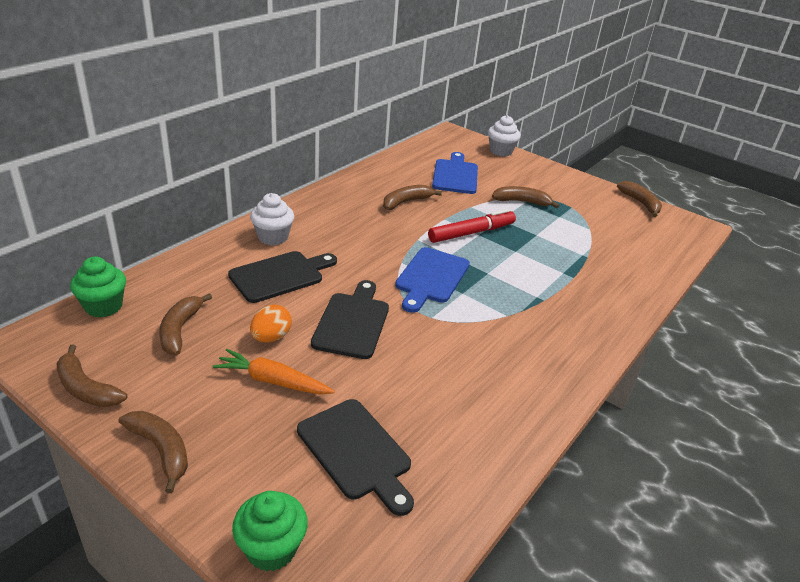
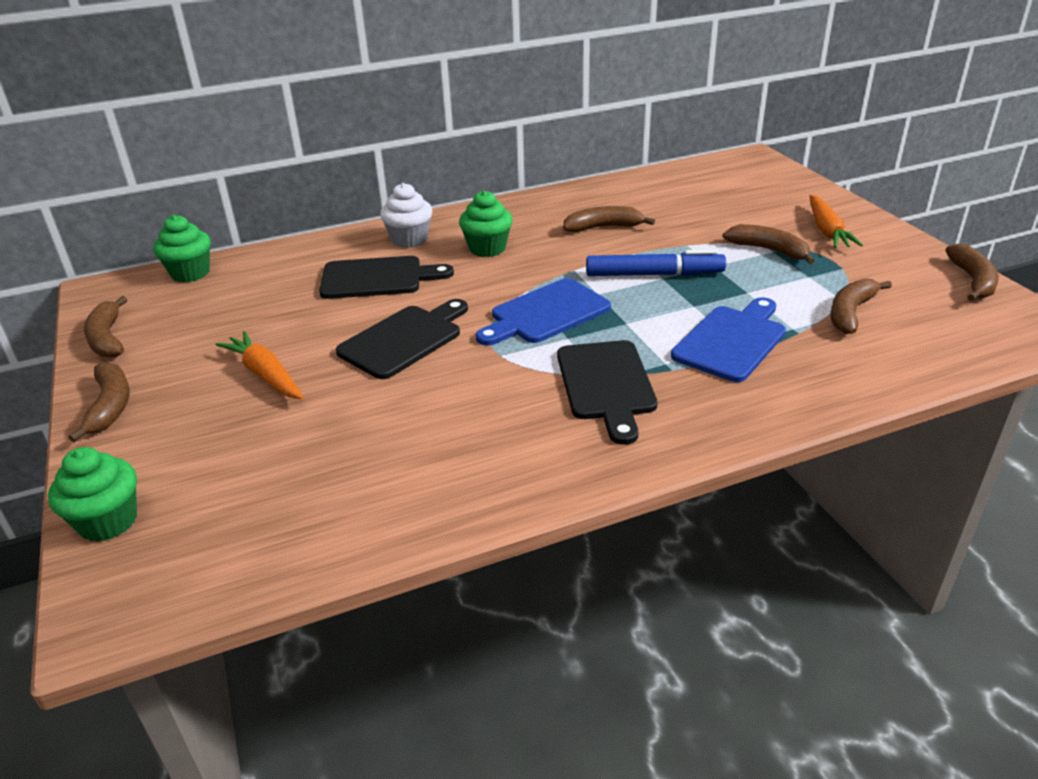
camera: 35 degrees right, 0 degrees up
(180, 330) = (232, 308): brown banana -> brown banana (850, 313)
(271, 337) = (306, 334): orange egg -> none
(341, 234) = (487, 248): none -> green cupcake
(356, 452) = (274, 464): black cutting board -> black cutting board (606, 384)
(455, 175) = (704, 206): blue cutting board -> blue cutting board (731, 341)
(471, 233) = (654, 274): red marker -> blue marker
(500, 151) = (804, 186): white cupcake -> none
(541, 182) = (827, 230): none -> orange carrot

